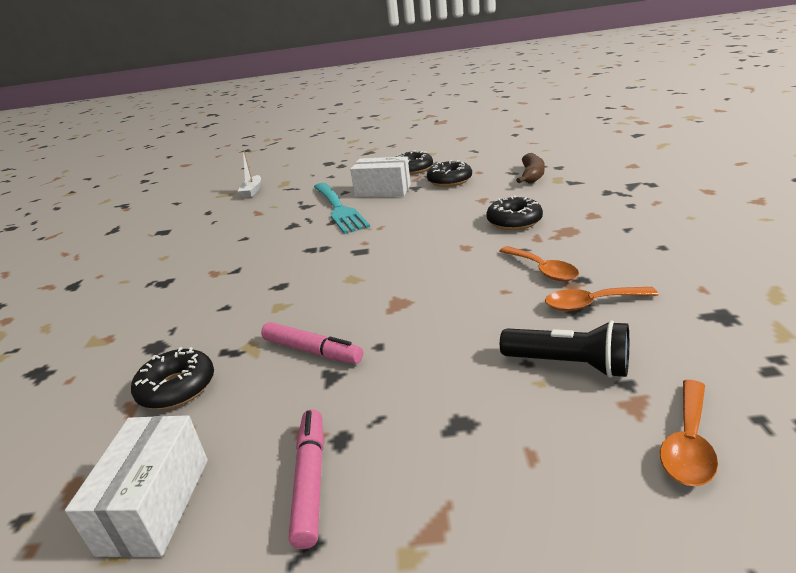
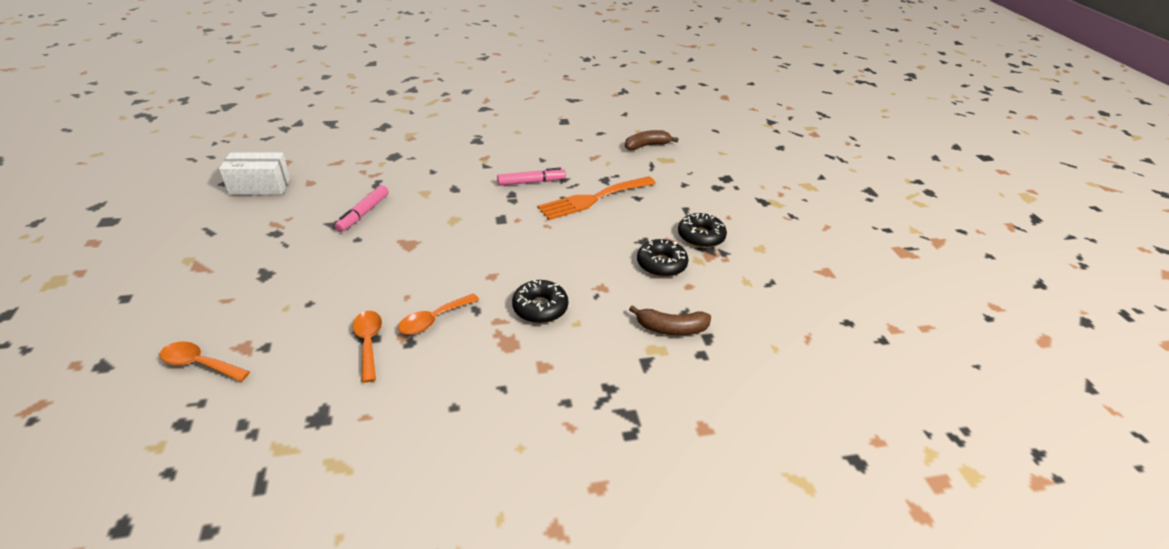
camera: 75 degrees right, 10 degrees up
(177, 388) = (348, 172): black donut -> none
(252, 191) = (646, 146): white boat -> brown banana
(310, 481) = (249, 227): pink marker -> pink marker (531, 182)
(339, 209) = (593, 199): turquoise fork -> orange fork
(383, 191) = (636, 220): white box -> none
(569, 364) = (297, 322): black flashlight -> none

